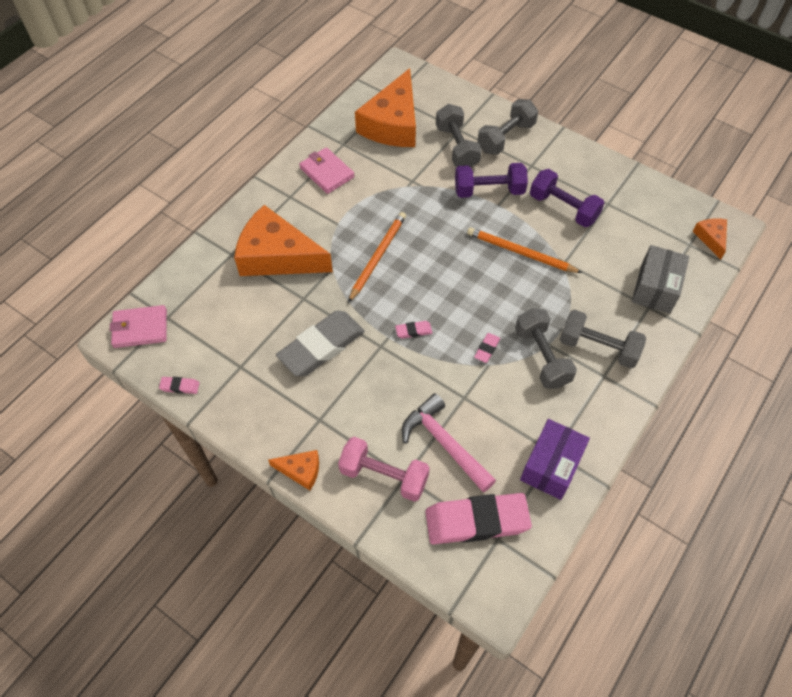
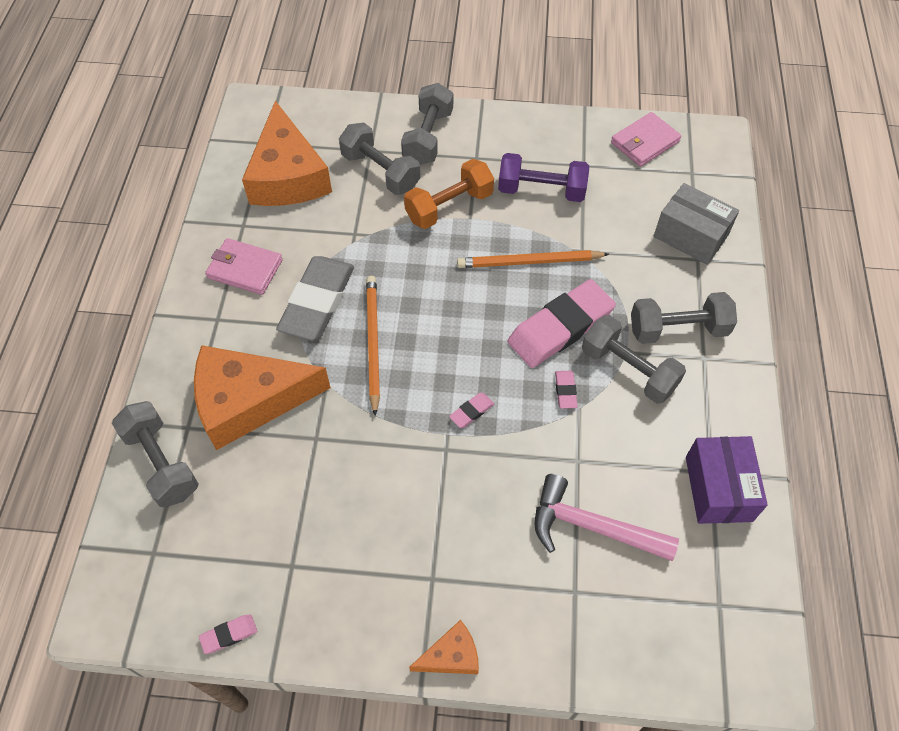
camera: 30 degrees left, 0 degrees up
(140, 328) = (125, 586): pink wallet -> pink wallet (645, 142)
(203, 268) = (161, 463): none -> grey dumbbell
(321, 347) = (377, 487): grey eraser -> grey eraser (318, 302)
(384, 475) = (551, 604): pink dumbbell -> none
(476, 521) = (684, 598): pink eraser -> pink eraser (560, 327)
(489, 191) = (449, 207): purple dumbbell -> orange dumbbell
(655, 288) = (690, 236): grey box -> grey box turned 45 degrees counterclockwise
(711, 238) = (708, 157): orange cheese -> none

